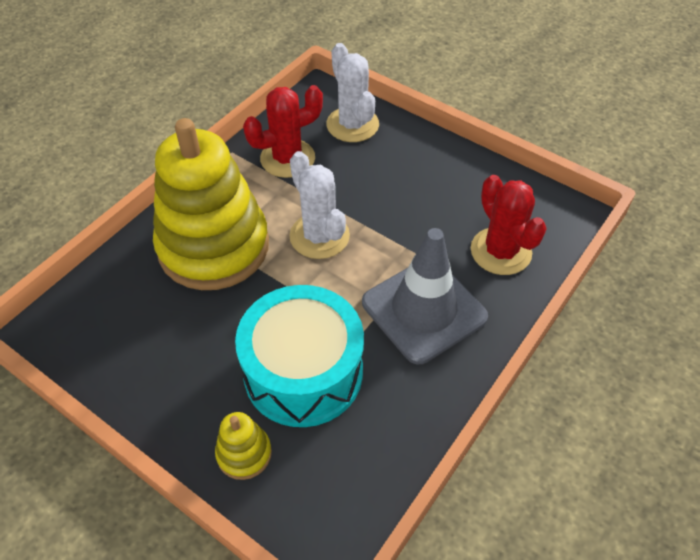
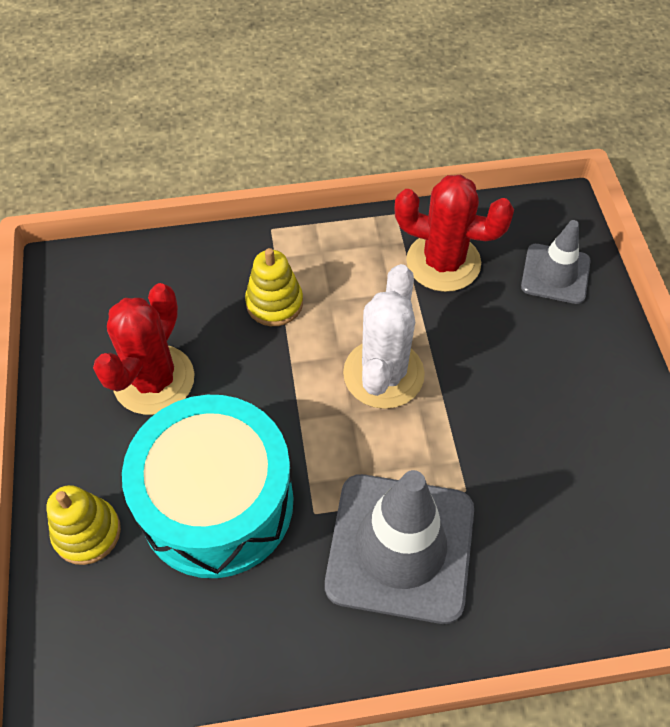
camera: 45 degrees right, 5 degrees up
(213, 246) = (274, 303): yellow stacking toy -> yellow stacking toy, size x0.41
(352, 125) = (555, 274): white cactus -> grey traffic cone
(500, 251) = (561, 558): red cactus -> red cactus (154, 380)

